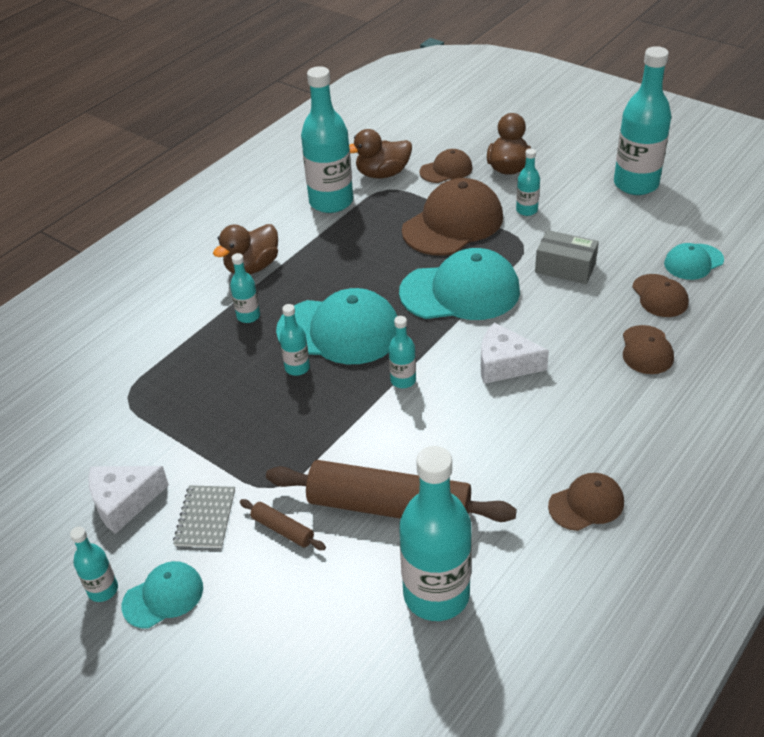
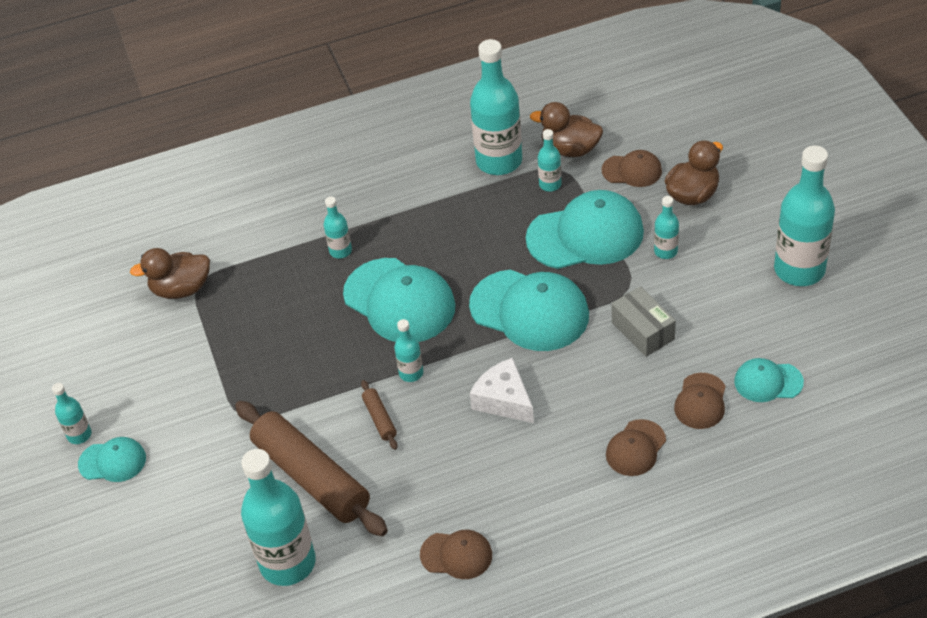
camera: 35 degrees right, 5 degrees up
(124, 502) = (137, 373): white cheese -> none
(205, 518) = (181, 415): grey notebook -> none
(252, 267) = (380, 202): brown duck -> brown duck (181, 289)
(282, 529) = (225, 454): brown rolling pin -> brown rolling pin (380, 418)
(297, 368) = (340, 320): turquoise bottle -> turquoise bottle (550, 184)
(453, 223) = (585, 235): brown cap -> turquoise cap

